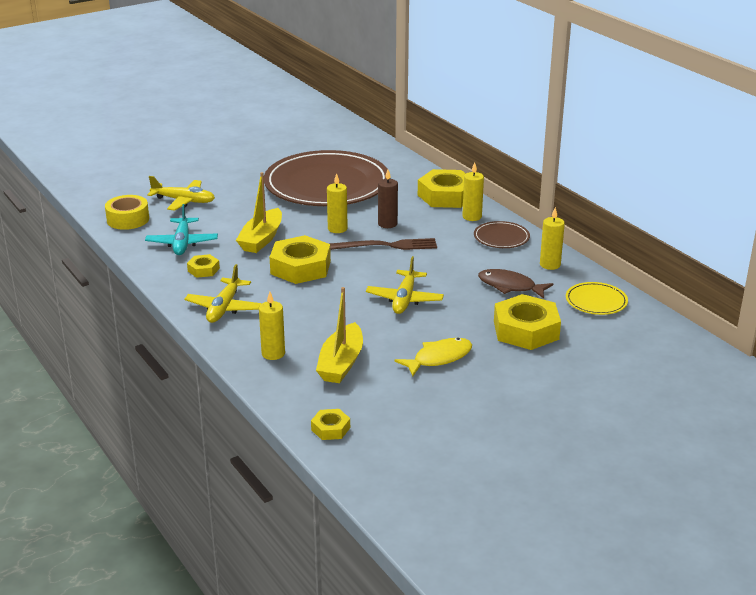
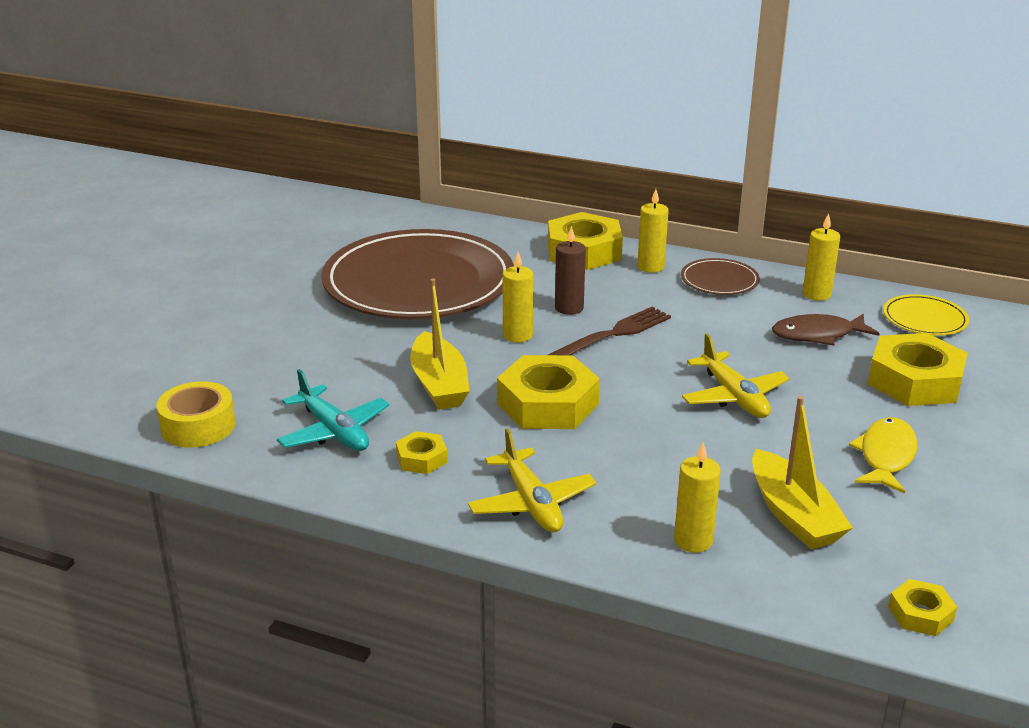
camera: 35 degrees left, 0 degrees up
(184, 201) = (248, 369): yellow plane -> none

